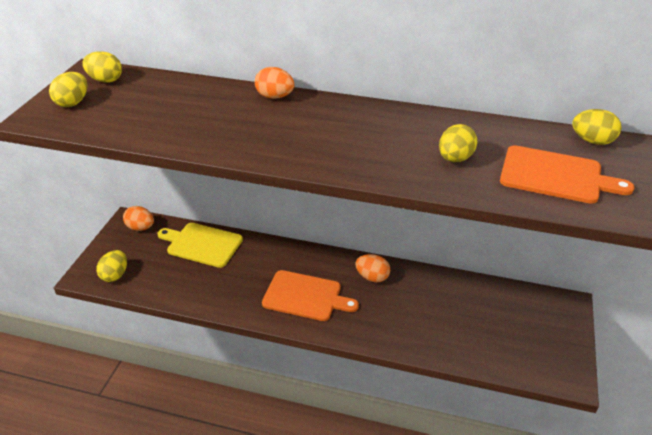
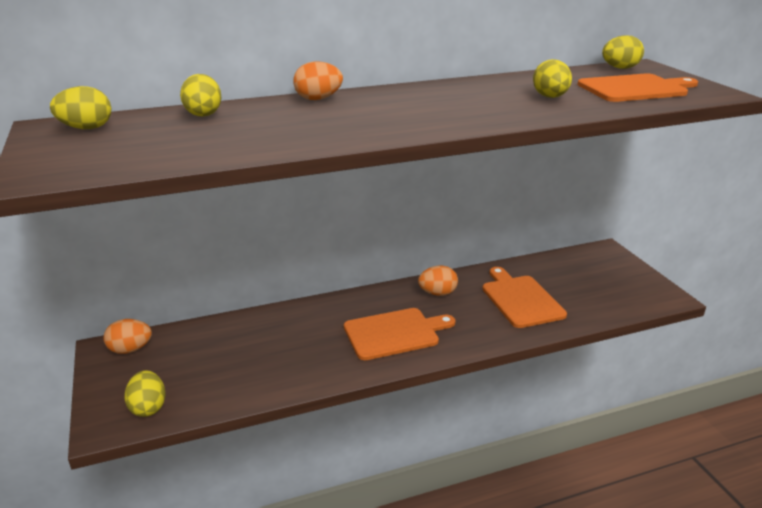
camera: 35 degrees left, 10 degrees down
(73, 103) = (74, 153): yellow egg -> yellow egg (203, 114)
(202, 244) = (229, 335): yellow cutting board -> none
(432, 315) = (520, 299): none -> orange cutting board

